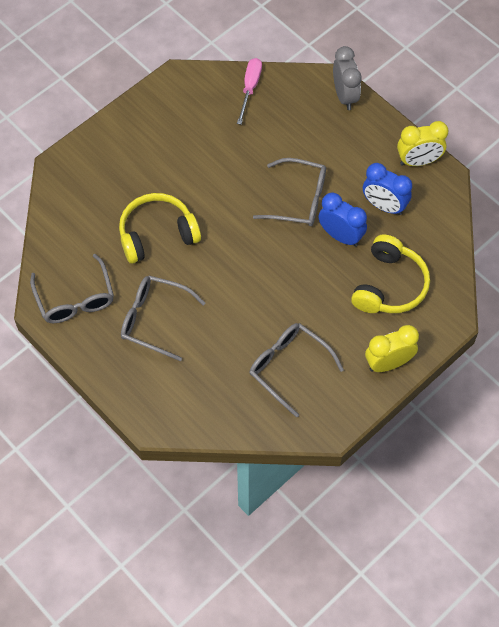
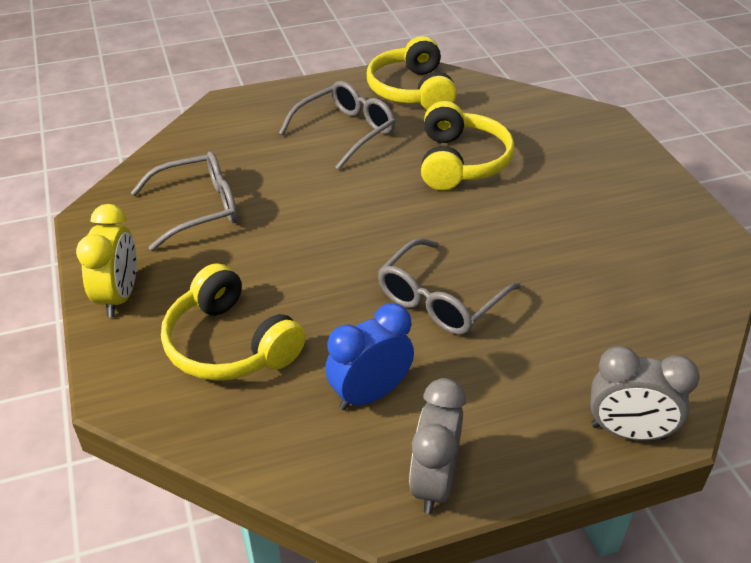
camera: 115 degrees right, 20 degrees down
(75, 299) = (412, 91): grey glasses -> yellow headphones
(250, 88) = (682, 316): pink screwdriver -> none
(340, 236) = (349, 322): blue clock -> none
(418, 161) = (434, 482): yellow clock -> grey clock

